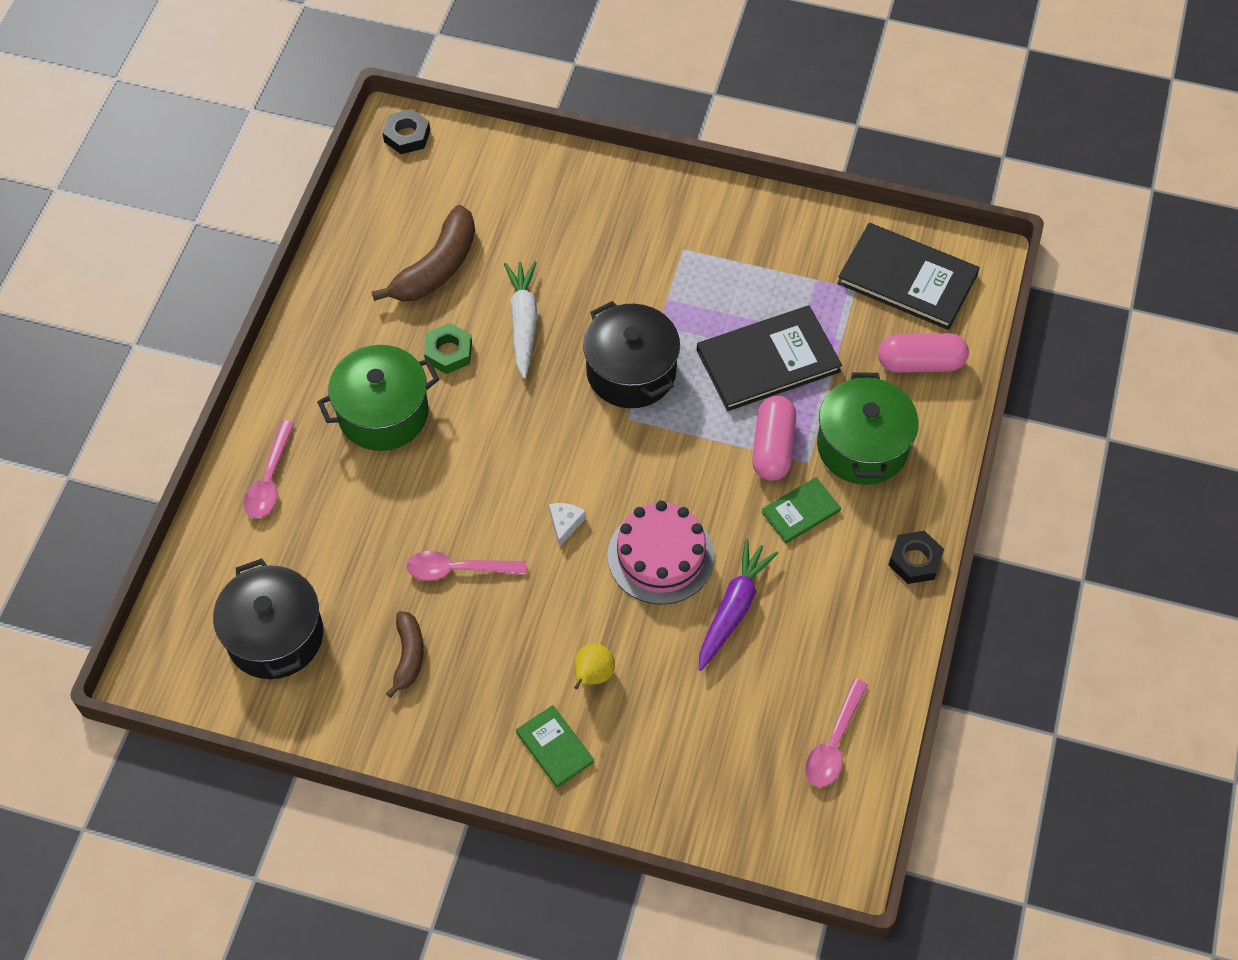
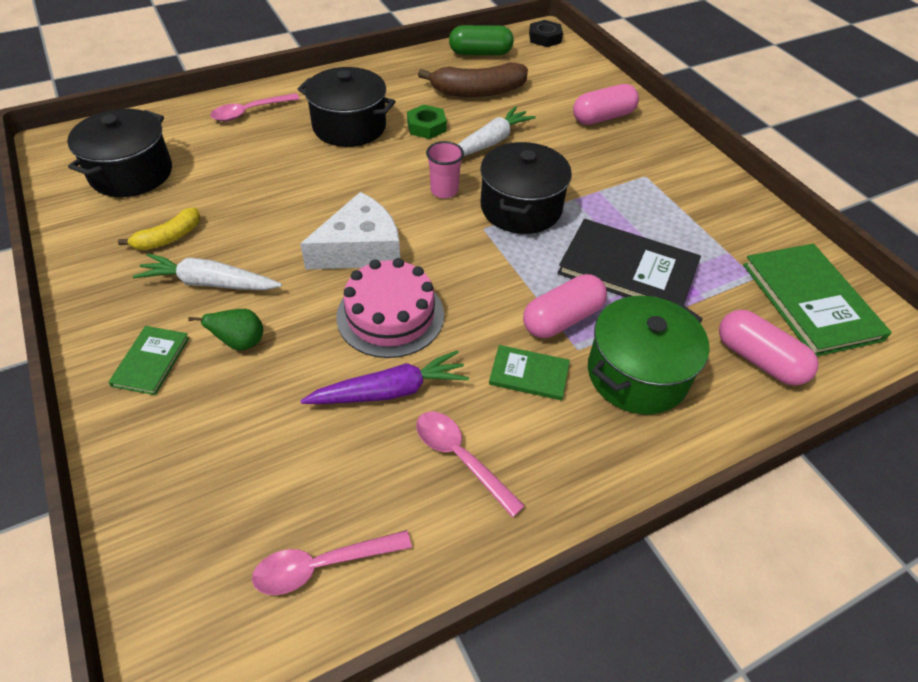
camera: 45 degrees right, 10 degrees down
(374, 212) = (480, 53): none -> green capsule
(383, 413) = (349, 126): green pot -> black pot
(408, 656) = (169, 238): brown banana -> yellow banana
(458, 569) = (265, 220): pink spoon -> pink spoon (460, 458)
(500, 658) = (209, 283): none -> white carrot
(553, 409) = (444, 190): none -> pink cup
(565, 524) = (360, 249): white cheese -> white cheese, size x2.36
(579, 206) = (603, 117): none -> pink capsule
(593, 675) = (241, 343): yellow pear -> green pear
(907, 279) = (810, 301): black book -> green book
(915, 560) = (581, 491): black nut -> none

